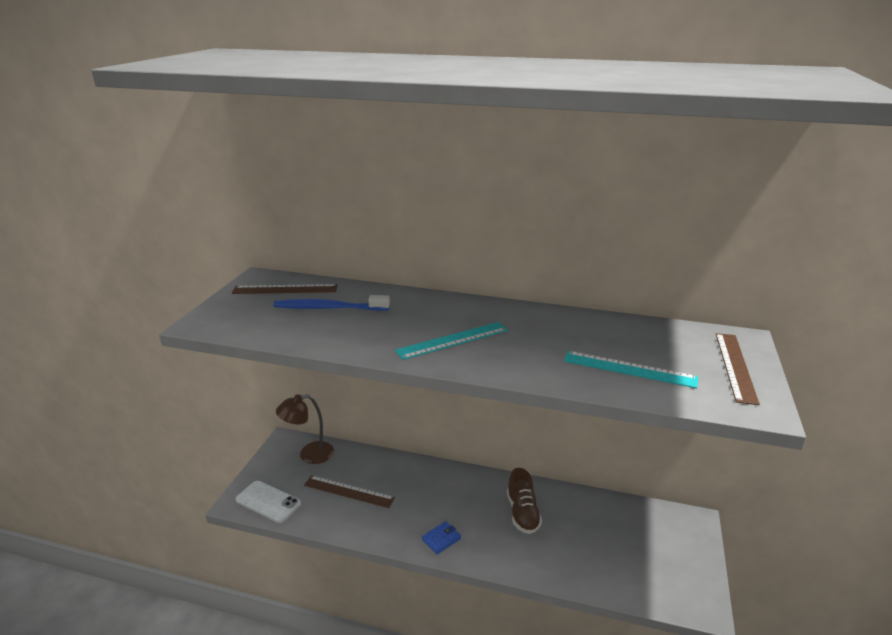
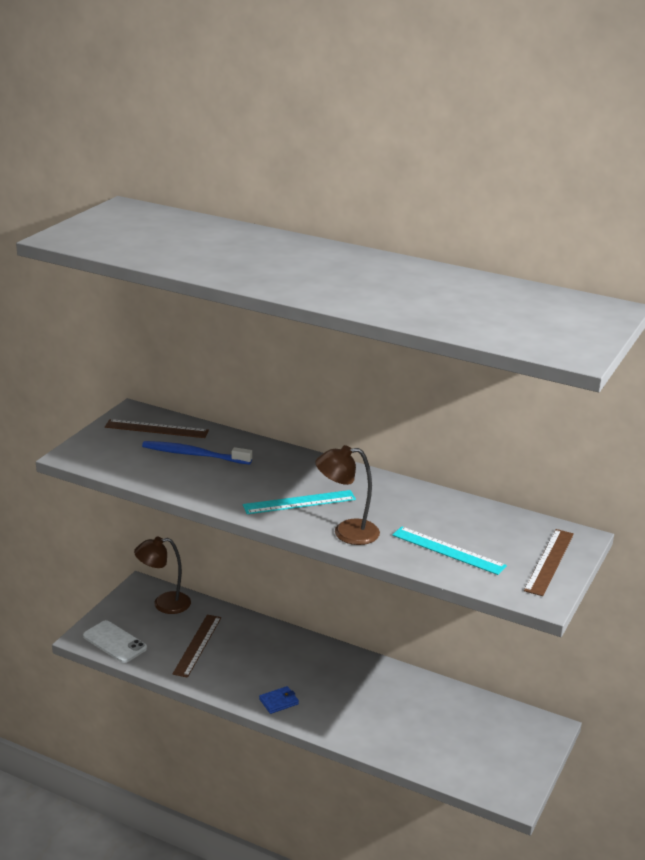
camera: 10 degrees right, 0 degrees up
(348, 491) = (197, 645): brown ruler -> brown ruler turned 75 degrees clockwise
(515, 365) = (346, 532): none -> brown lamp
(522, 513) = (370, 692): brown shoe -> none

